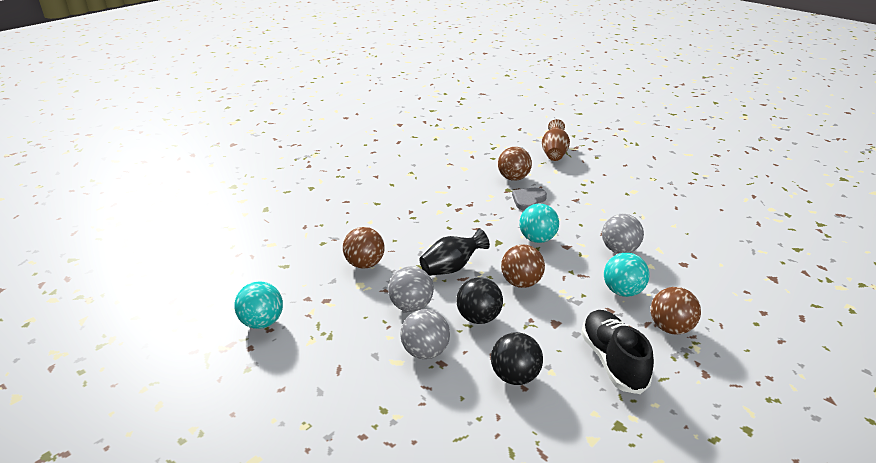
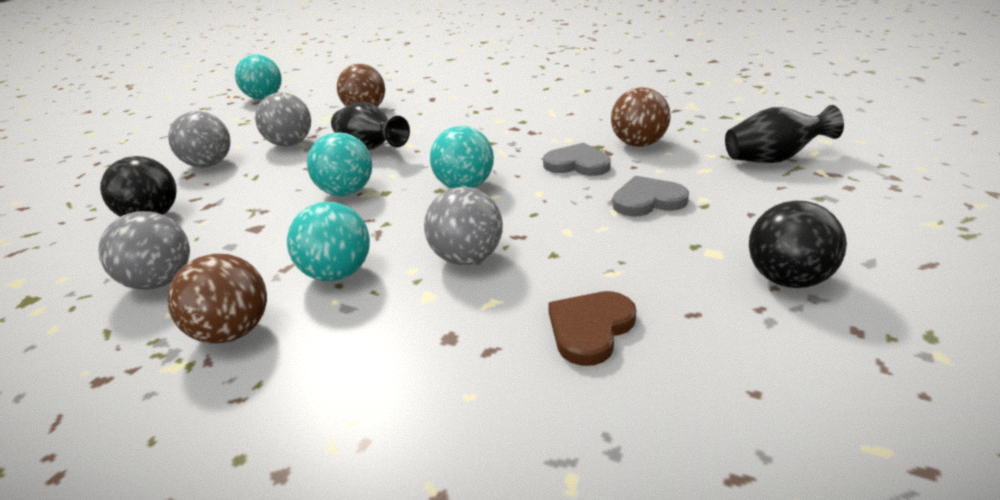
camera: 75 degrees right, 0 degrees up
(478, 318) = (267, 179): black ball -> black ball (787, 279)
(521, 283) = (346, 192): brown ball -> turquoise ball
(554, 153) = (773, 159): brown vase -> black vase
(581, 192) = (647, 200): none -> grey heart
(613, 361) = (160, 282): black shoe -> grey ball
(683, 230) = (590, 329): none -> brown heart

